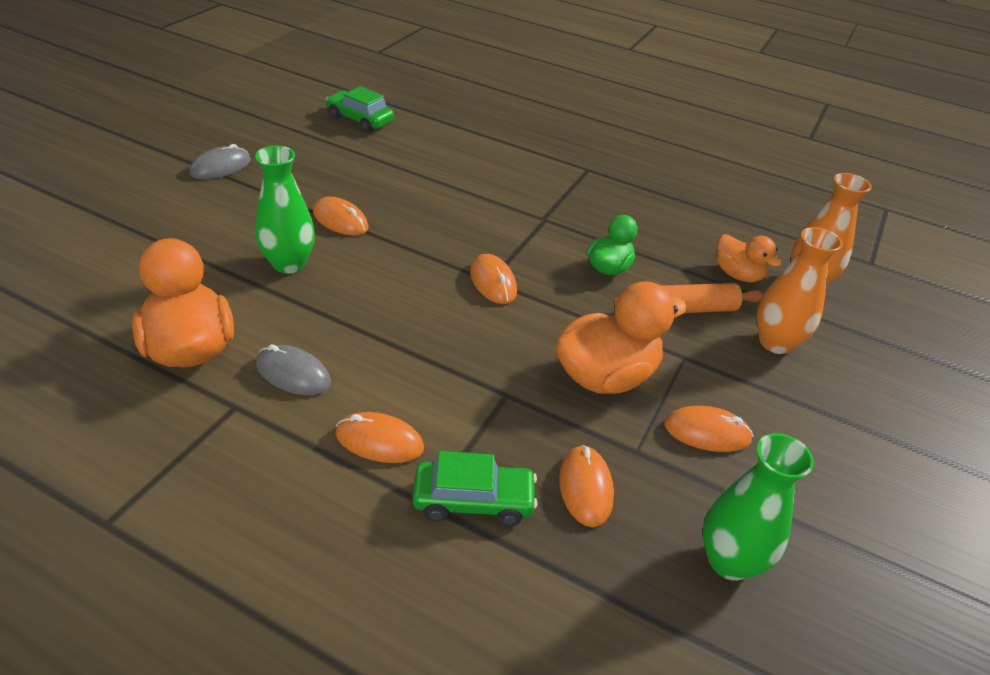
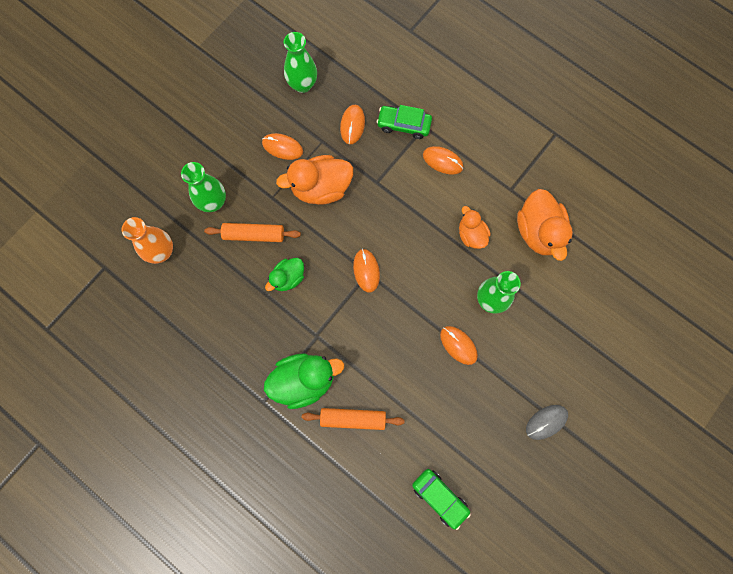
camera: 165 degrees left, 35 degrees up
(293, 374) = (484, 208): grey mouse -> none
(473, 162) = (353, 419): none -> orange rolling pin
(545, 185) = (304, 380): none -> green duck
(737, 274) = (205, 263): orange duck -> orange duck (471, 235)
(775, 343) = (213, 202): orange vase -> green vase

